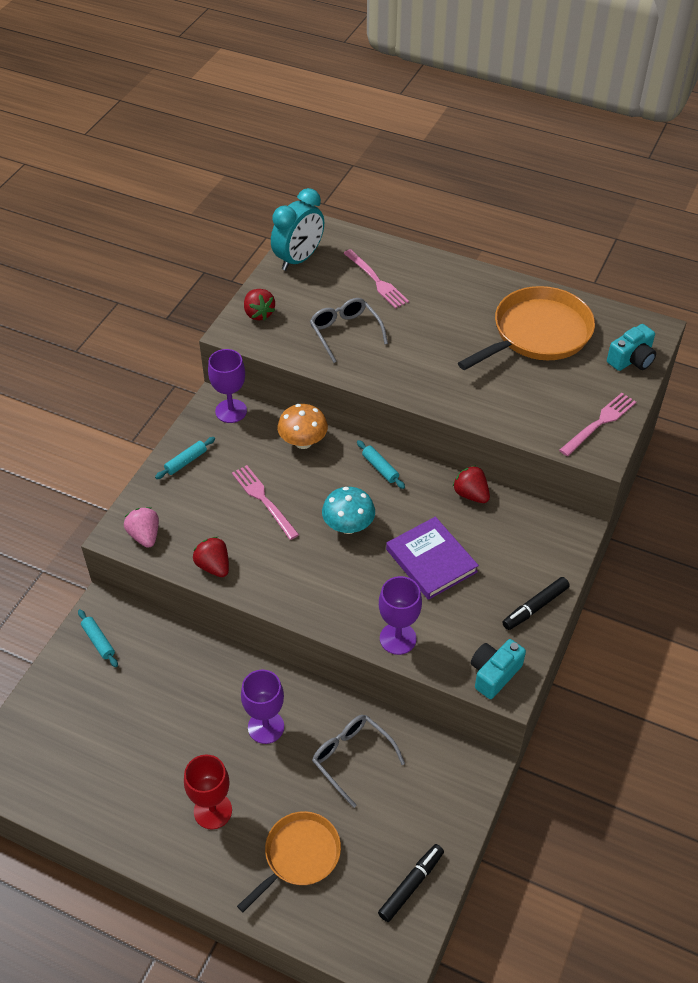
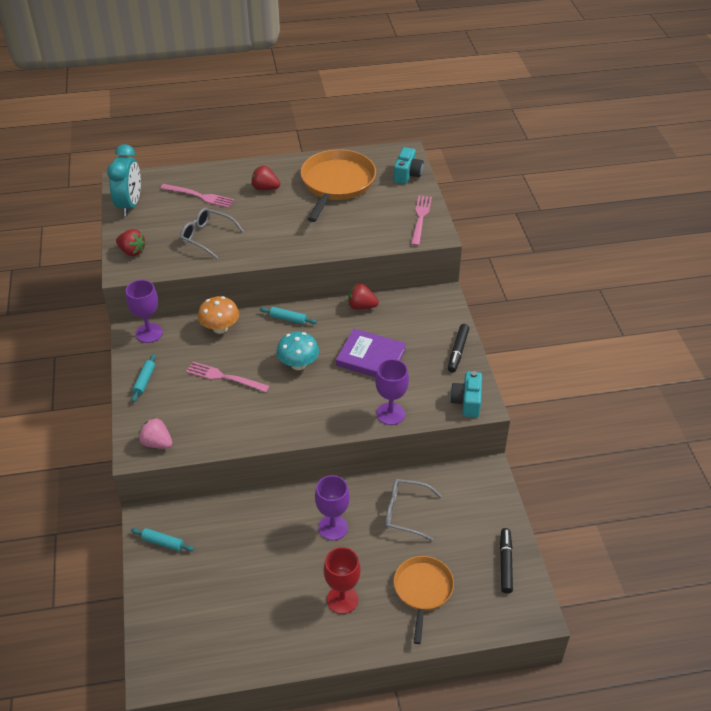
camera: 35 degrees left, 5 degrees down
(213, 566) = (226, 436): red strawberry -> red strawberry (265, 188)

